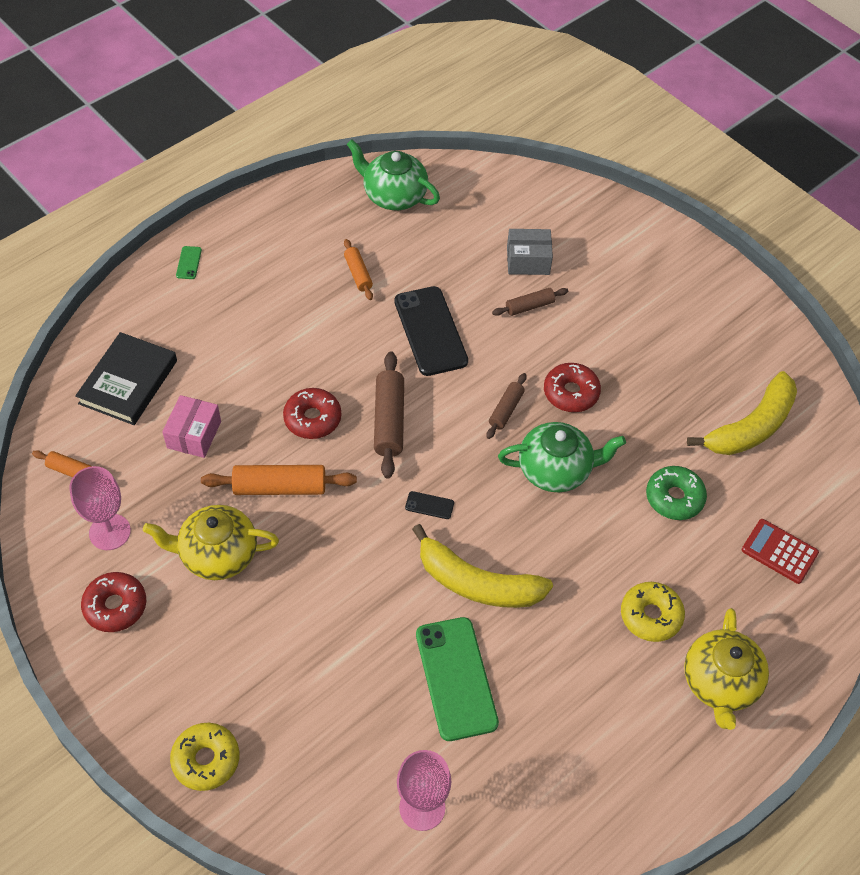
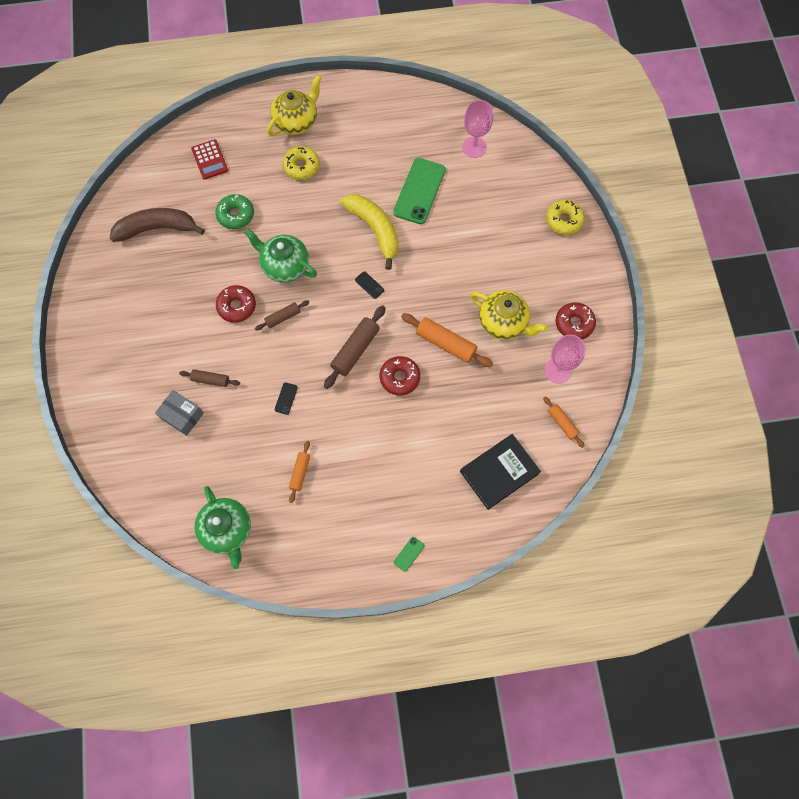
camera: 145 degrees left, 15 degrees up
(194, 434) = (477, 408): pink box -> none
(430, 331) = (286, 398): black phone -> black phone, size x0.41
(751, 427) = (157, 228): yellow banana -> brown banana

